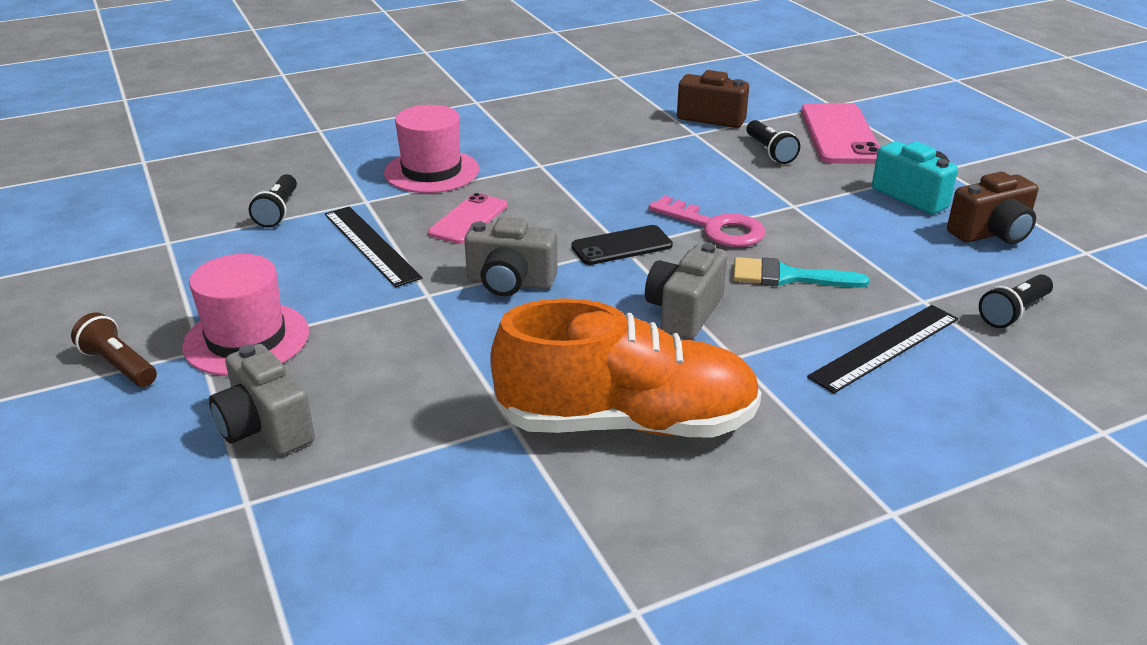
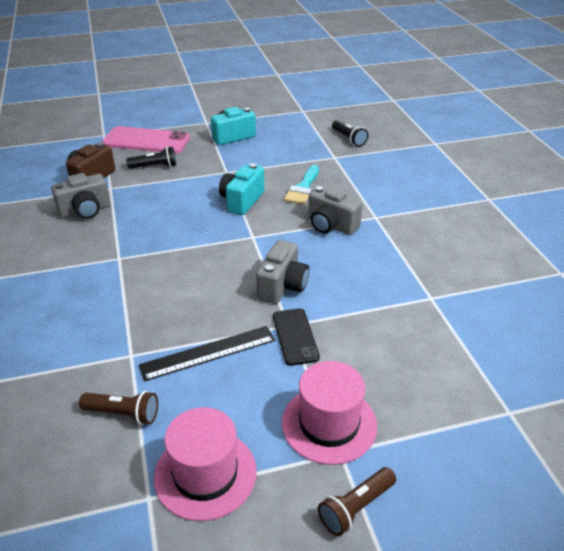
camera: 80 degrees left, 5 degrees up
(265, 427) = (436, 407): grey camera -> grey camera (85, 211)
(278, 211) = (123, 414): black flashlight -> brown flashlight
(431, 171) = (97, 314): pink hat -> pink hat (205, 474)
(468, 219) = (188, 299): pink phone -> none
(621, 246) = (251, 237): black phone -> black phone (295, 336)
(626, 423) = (430, 258): orange shoe -> none
(715, 227) = (242, 201): pink key -> turquoise camera
(885, 347) = (372, 175): black ruler -> none
(991, 233) = (278, 127): brown camera -> none

